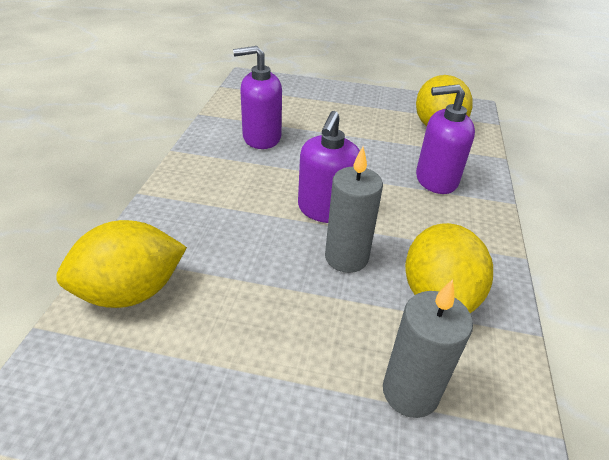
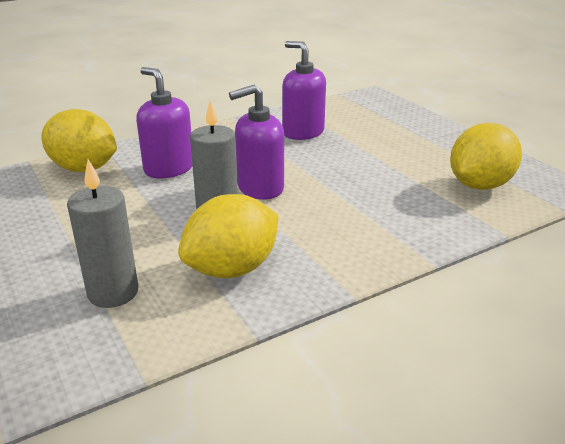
camera: 50 degrees right, 10 degrees down
(436, 180) = (390, 214): purple soap dispenser -> purple soap dispenser (169, 169)

